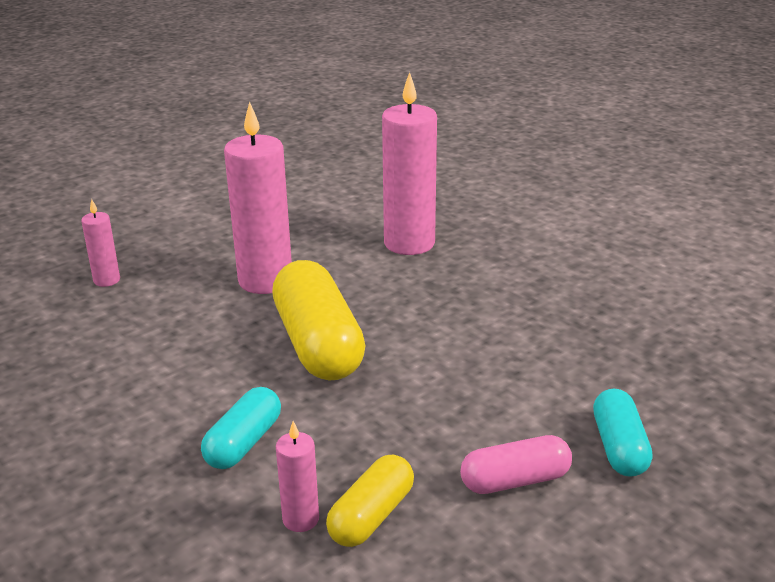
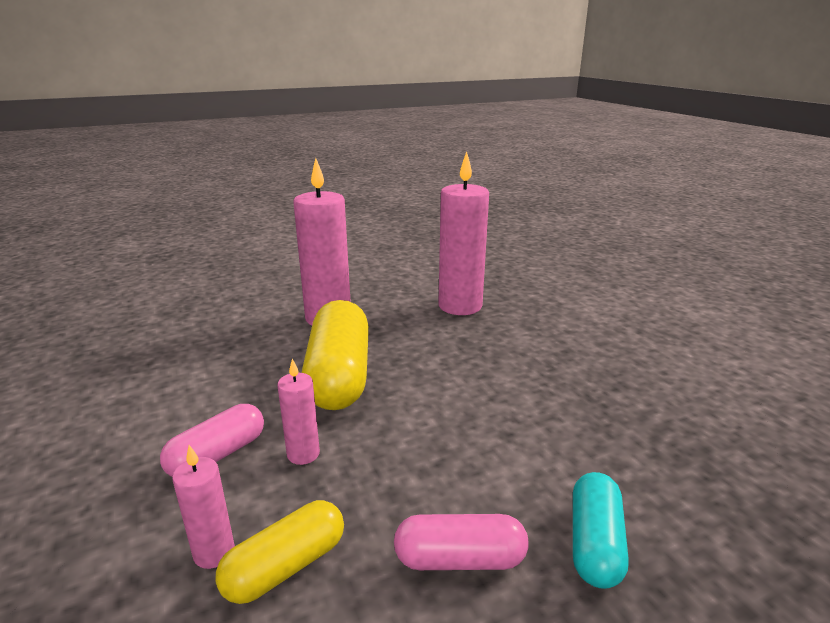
camera: 15 degrees right, 5 degrees down
(107, 280) = (212, 301): pink candle -> pink candle (303, 454)
(243, 443) = (217, 455): turquoise capsule -> pink capsule

